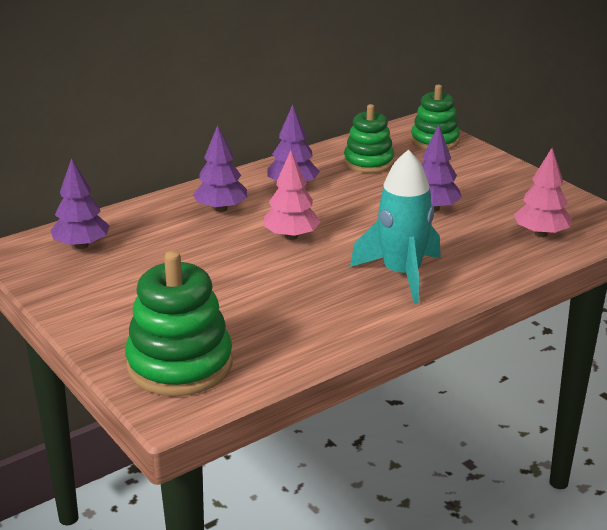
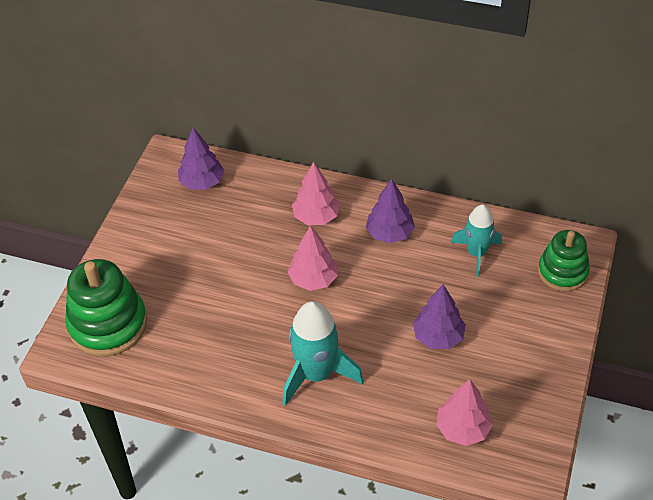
camera: 55 degrees right, 20 degrees up
(221, 209) = (316, 217): purple tree -> pink tree
(368, 162) = (476, 253): green stacking toy -> turquoise rocket

